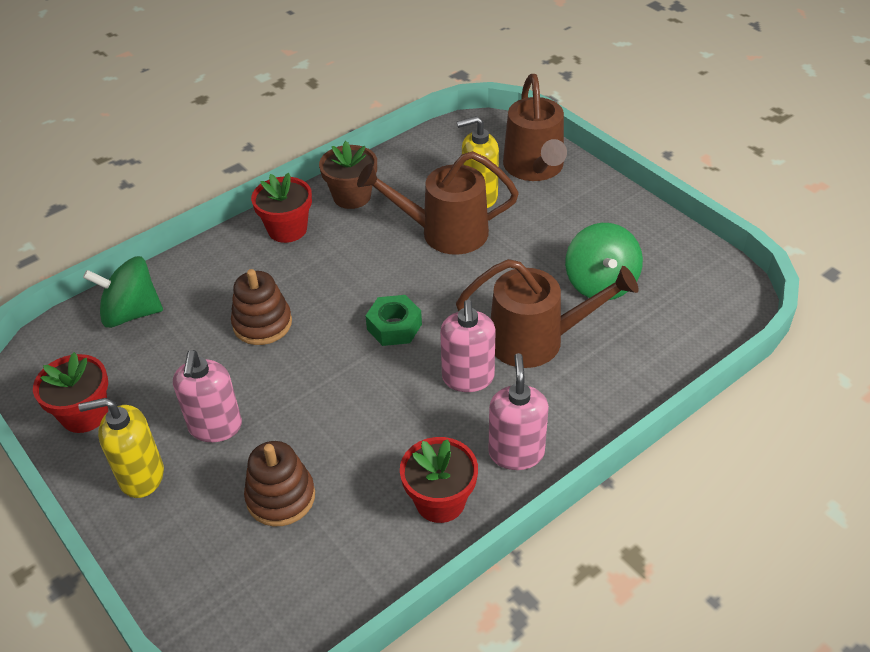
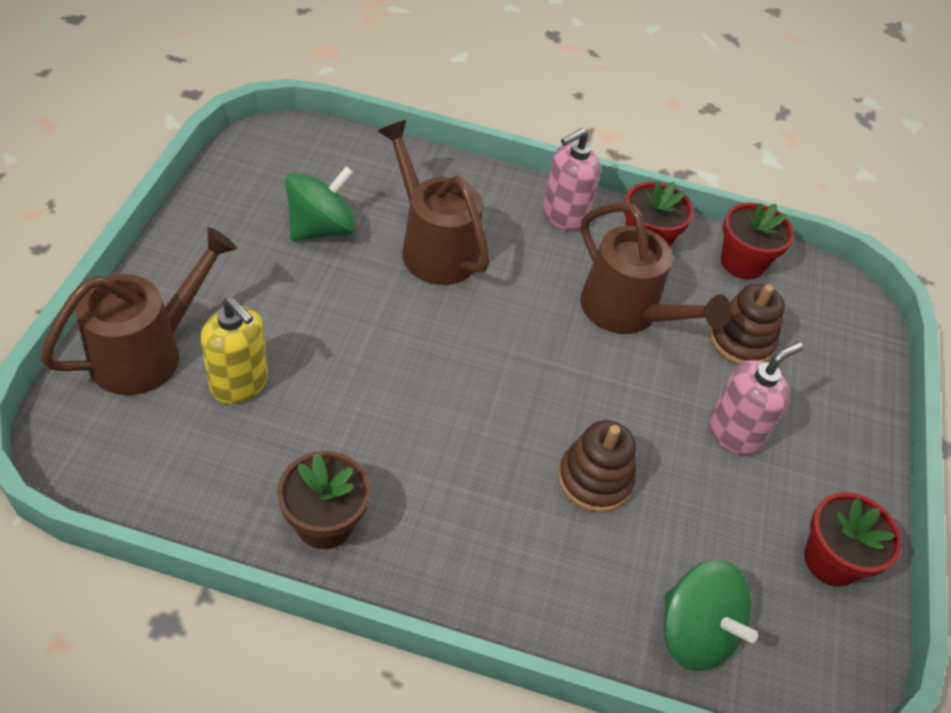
camera: 135 degrees left, 5 degrees up
(141, 476) = (827, 455): yellow soap dispenser -> none
(287, 229) = (437, 558): red flower pot -> red flower pot (742, 262)
(394, 327) = (503, 360): green nut -> none
(443, 233) = (330, 387): brown watering can -> brown watering can (628, 313)
(468, 378) = (517, 276): pink soap dispenser -> none

